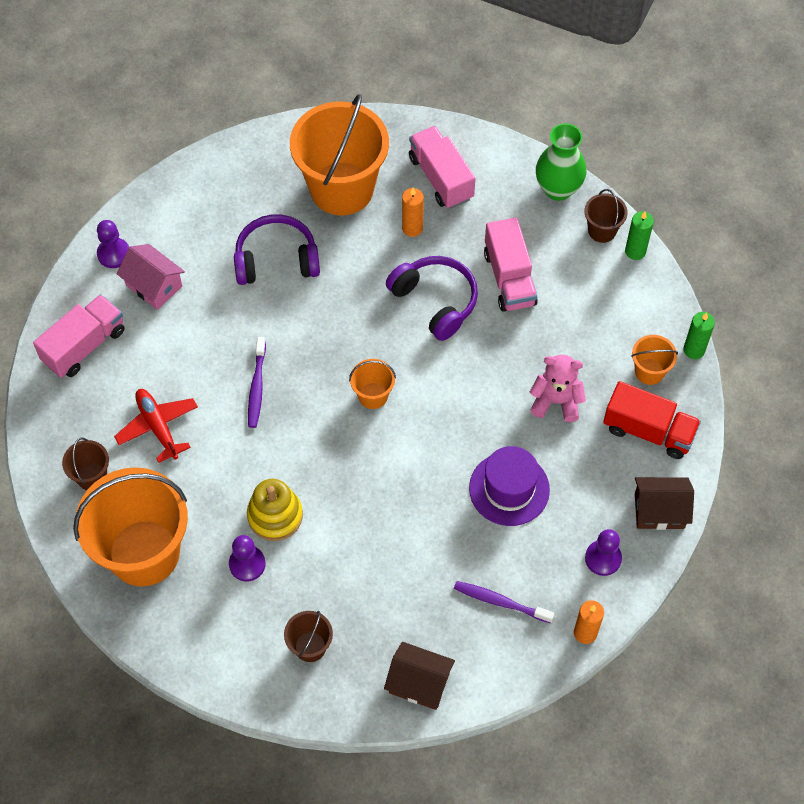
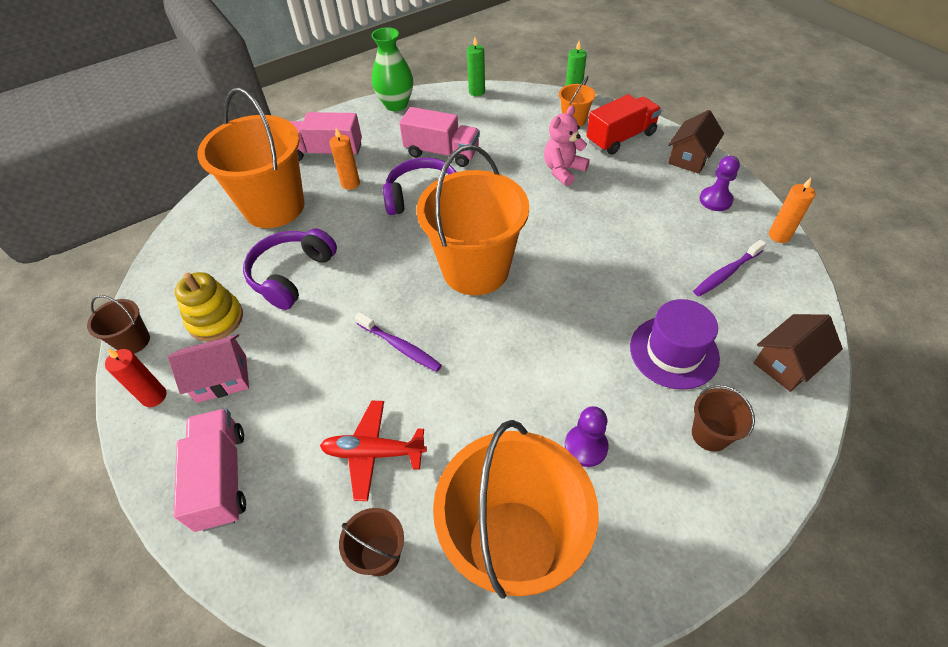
camera: 55 degrees left, 10 degrees down
(114, 254) = (154, 396): purple pawn -> red candle
(275, 516) = (545, 396): yellow stacking toy -> yellow stacking toy (215, 319)
(373, 395) = (475, 269): orange bucket -> orange bucket, size x2.29
(509, 489) = (622, 225): purple hat -> purple hat (674, 352)
(602, 230) = (447, 99): brown bucket -> brown bucket (133, 341)

